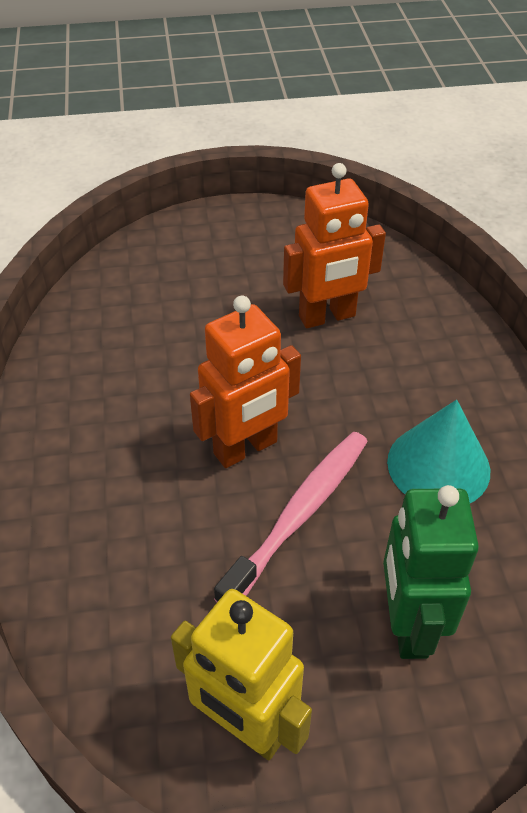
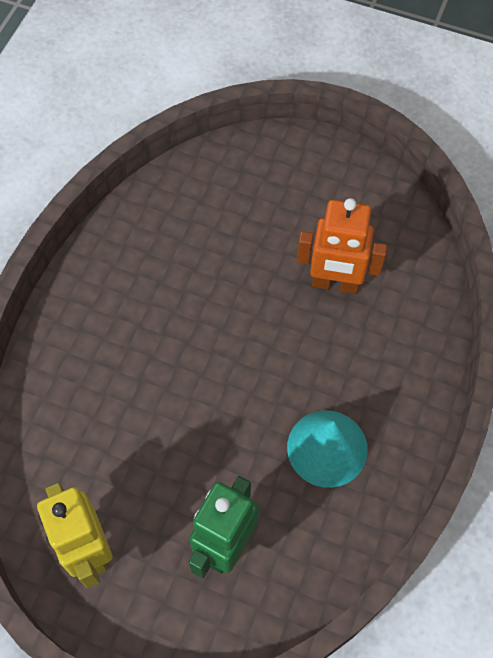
camera: 30 degrees right, 15 degrees up
(246, 448) = (205, 365): orange robot -> none
(299, 514) = (208, 433): pink toothbrush -> none

